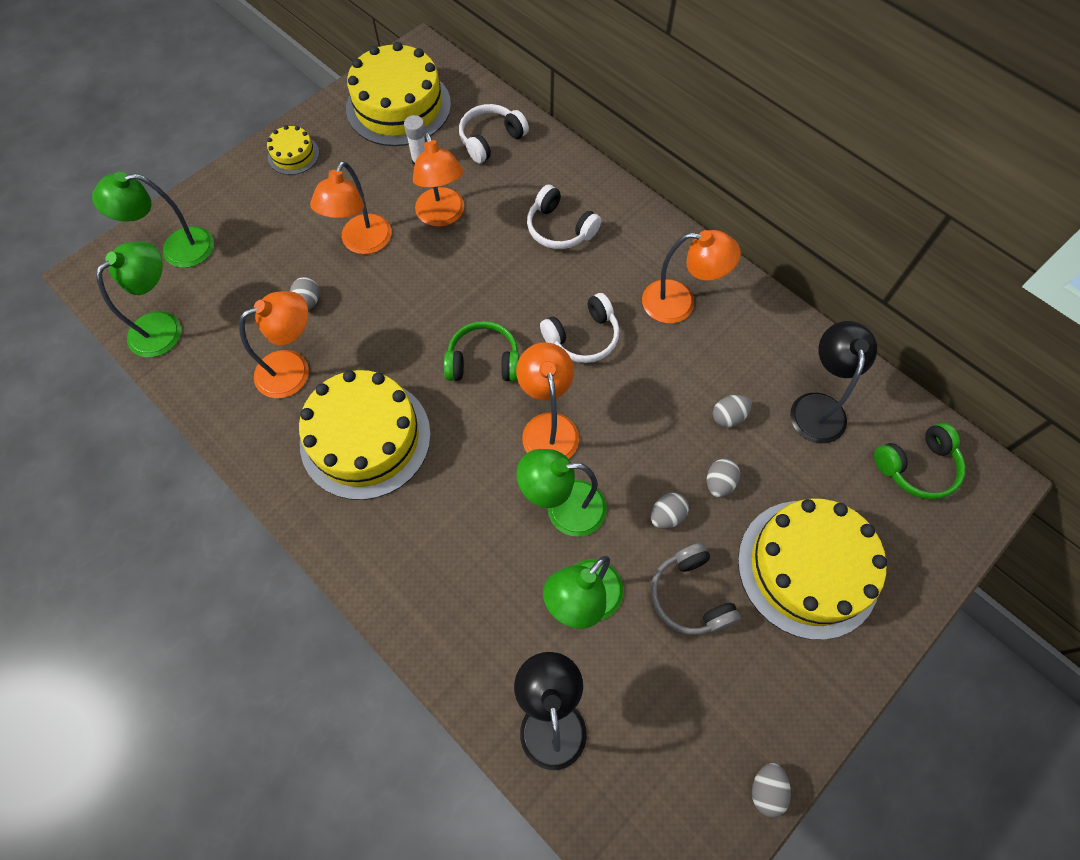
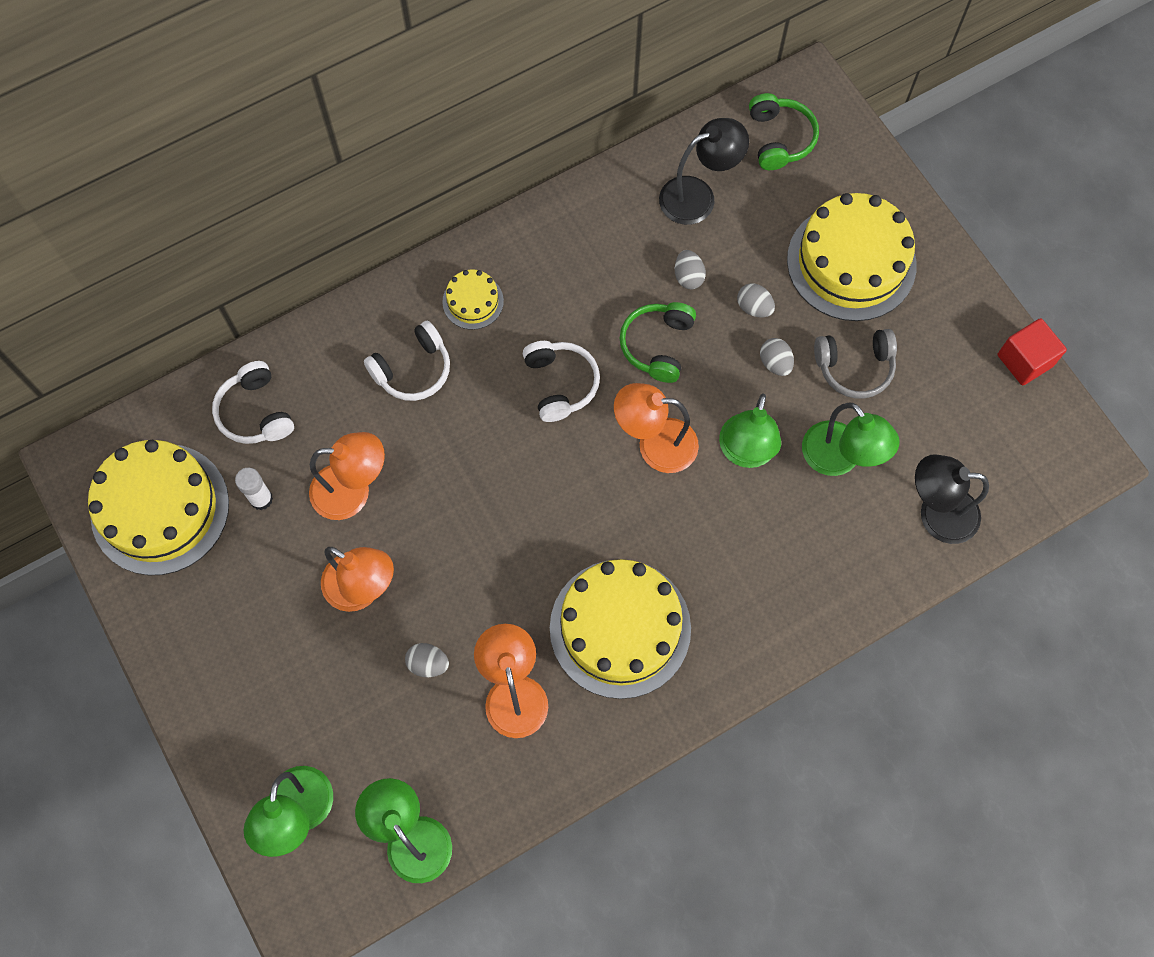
camera: 75 degrees left, 5 degrees up
(293, 155) = (195, 651): yellow cake -> yellow cake (473, 301)
(483, 361) = (561, 489): green headphones -> green headphones (657, 345)
(680, 303) = (547, 279): orange lamp -> none
(766, 789) = (1025, 360): grey egg -> red cube
(817, 406) = (698, 196): black lamp -> black lamp turned 135 degrees clockwise

